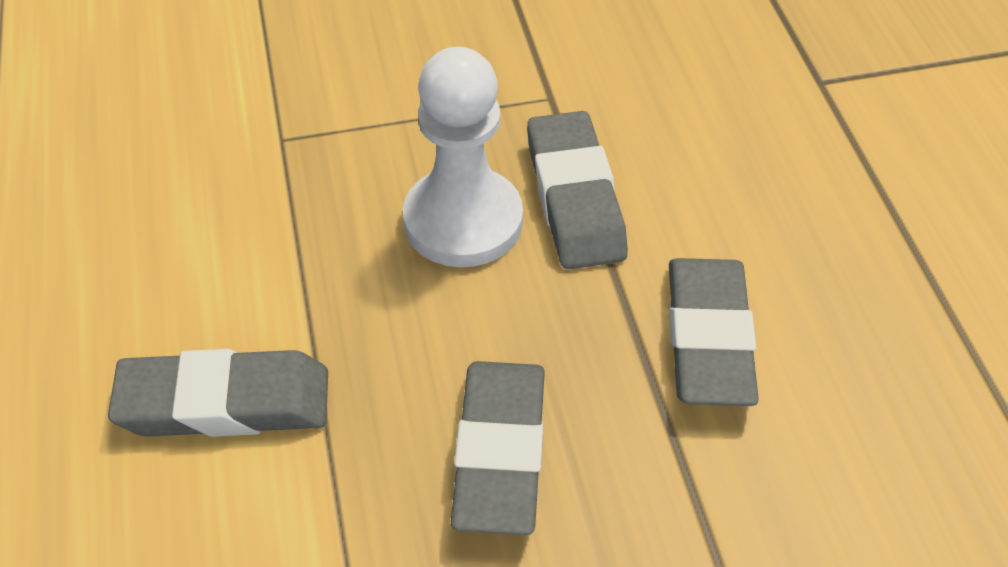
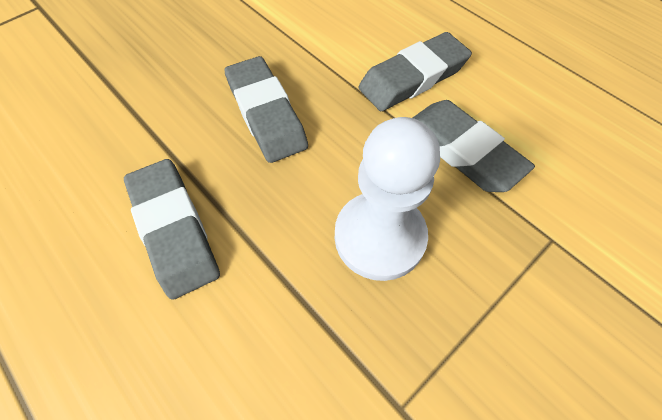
camera: 150 degrees right, 10 degrees up
(575, 198) = (316, 300): grey eraser -> grey eraser (462, 150)

